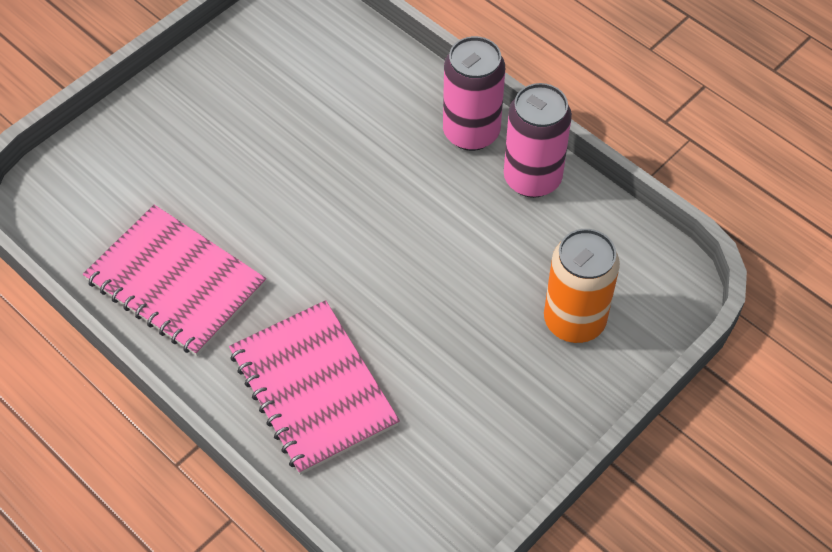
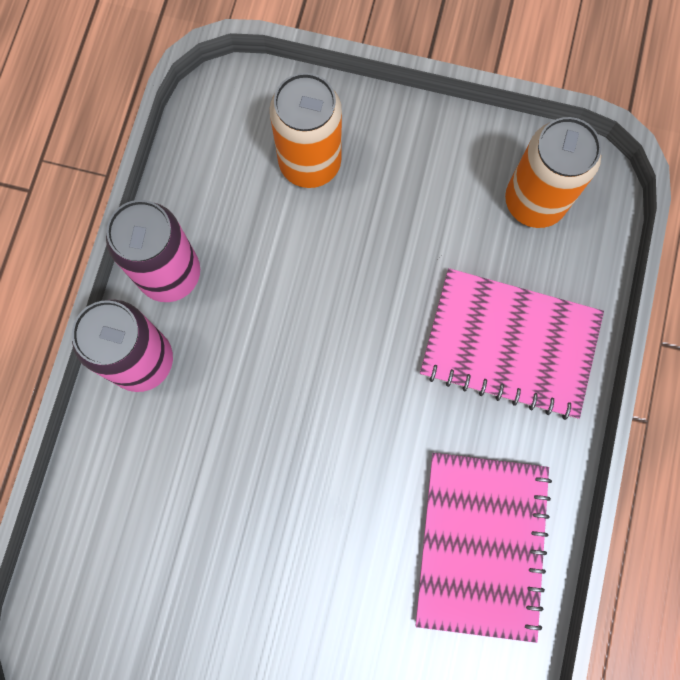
camera: 120 degrees left, 20 degrees up
(313, 388) = (510, 344): pink notebook -> pink notebook turned 75 degrees clockwise
(428, 483) = (534, 201): none -> orange can

